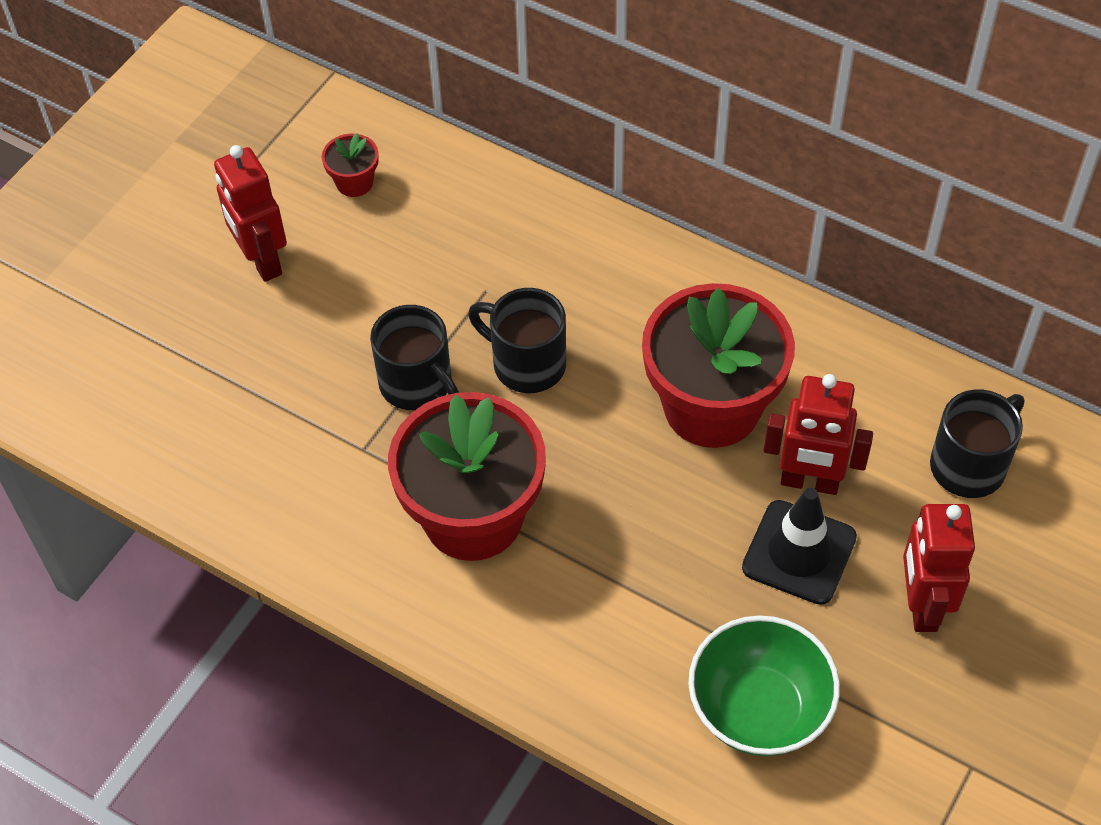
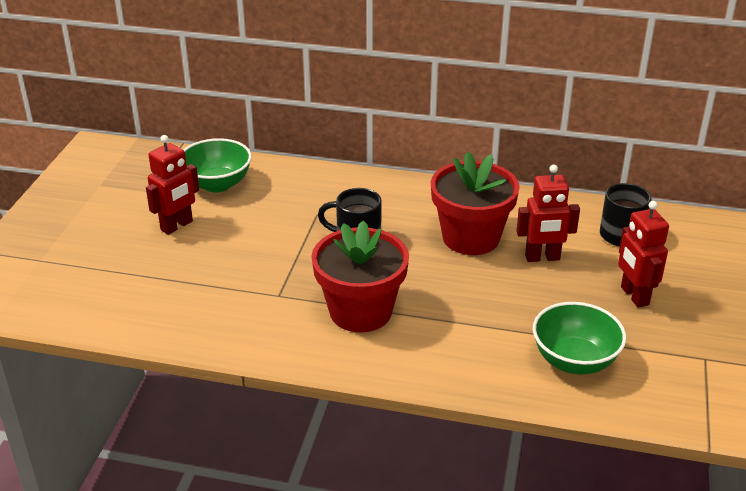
camera: 20 degrees left, 20 degrees down
(262, 261) = (177, 226): red robot -> red robot turned 90 degrees counterclockwise
(354, 182) = (217, 184): red flower pot -> green bowl
(417, 385) = (297, 261): black mug -> none
(799, 552) = (554, 288): black traffic cone -> none

